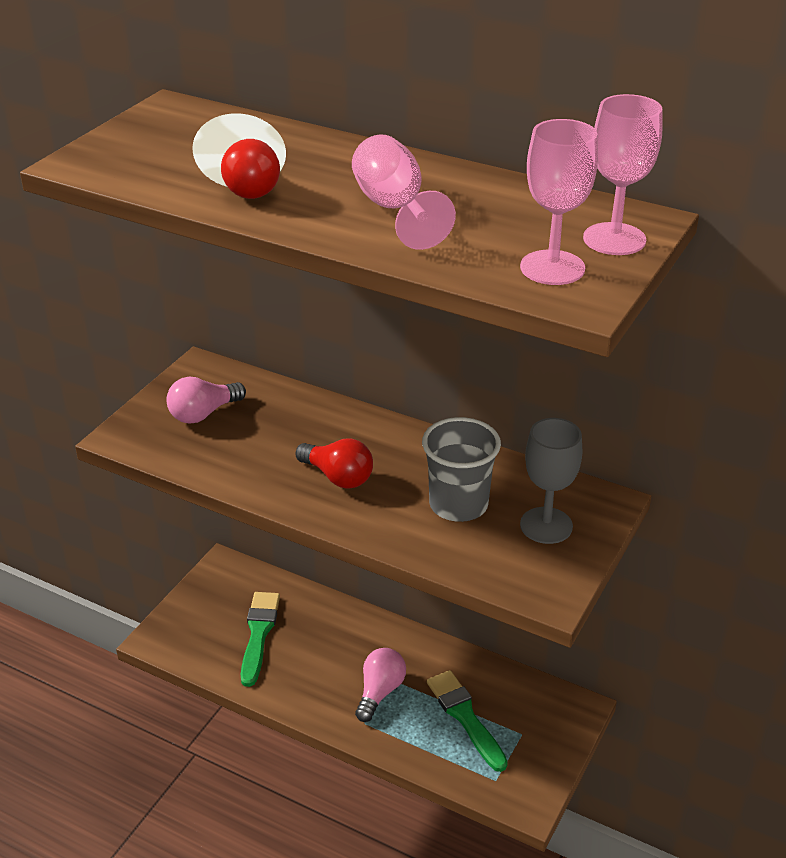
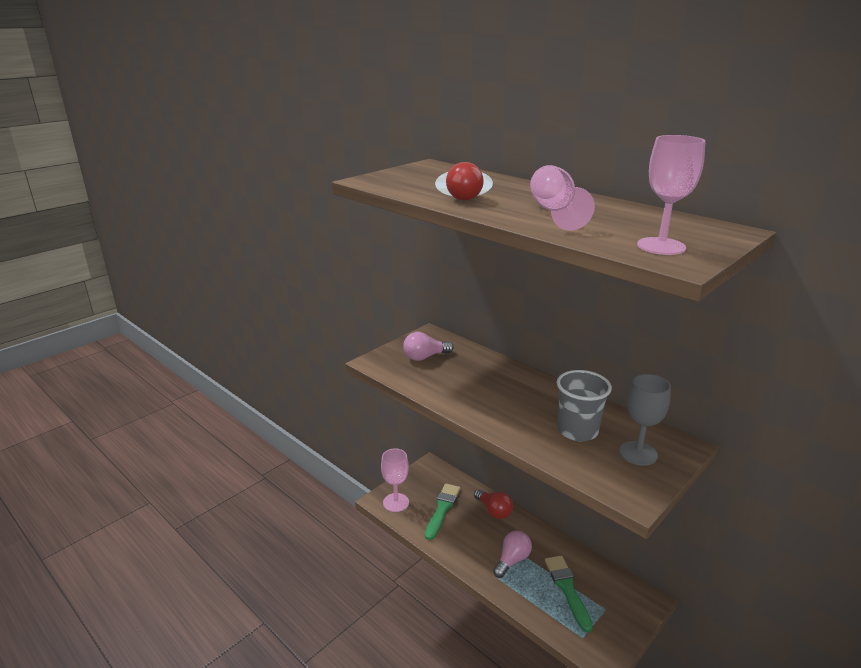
camera: 15 degrees right, 10 degrees down
(338, 477) = (499, 403): red light bulb -> red light bulb (494, 511)
(614, 239) = (710, 237): pink goblet -> pink goblet (396, 502)

